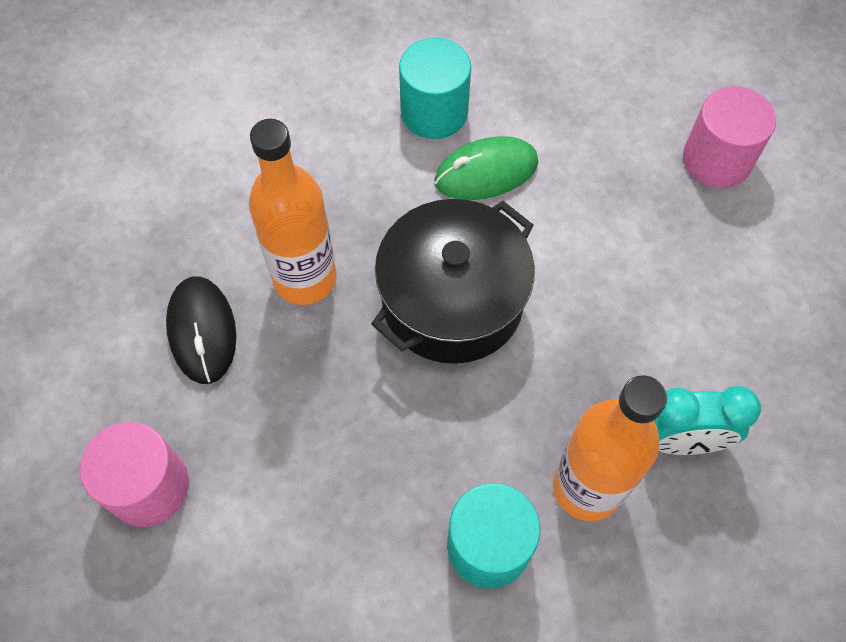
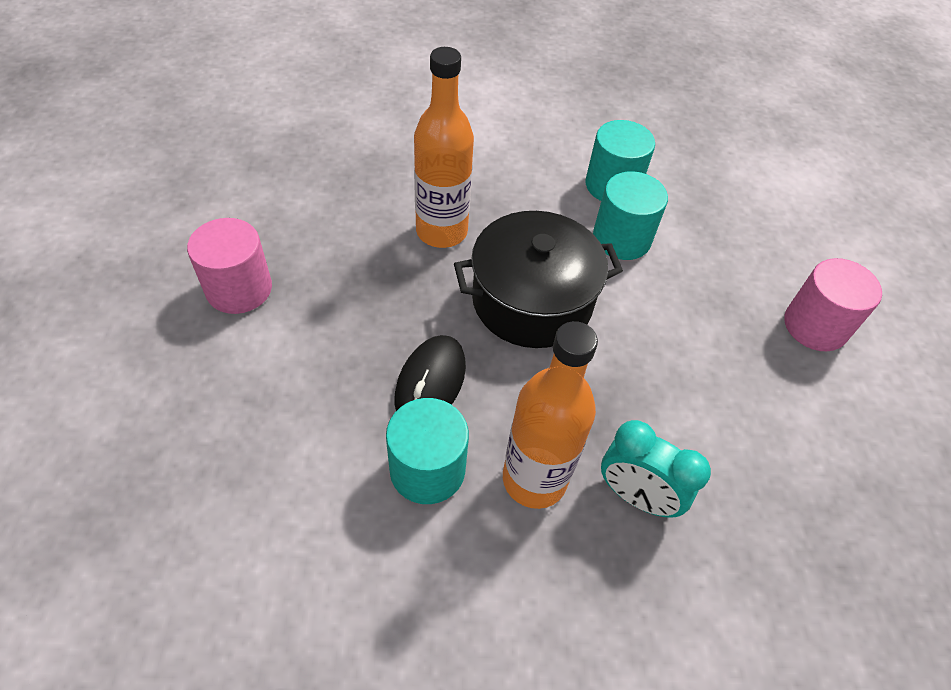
camera: 30 degrees right, 10 degrees down
(202, 331) = (350, 223): black mouse -> black mouse (430, 382)
(486, 172) = (621, 238): green mouse -> turquoise cylinder

